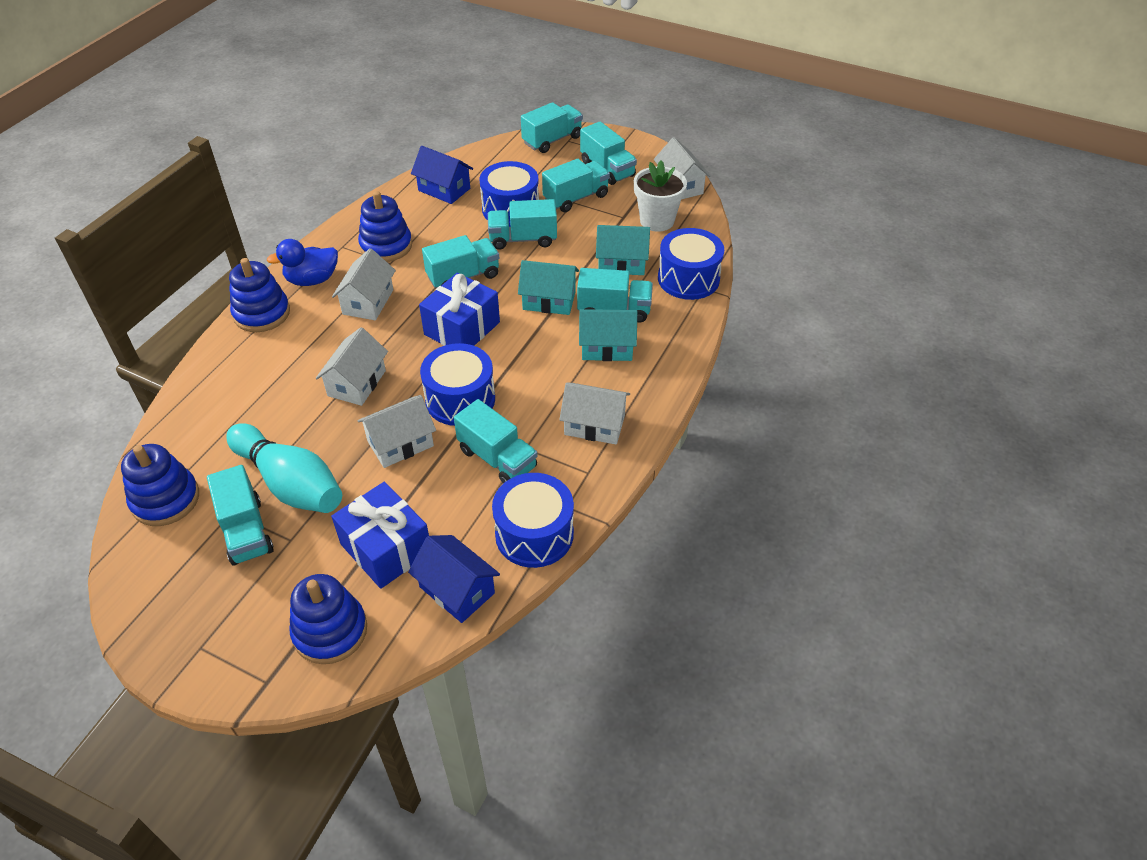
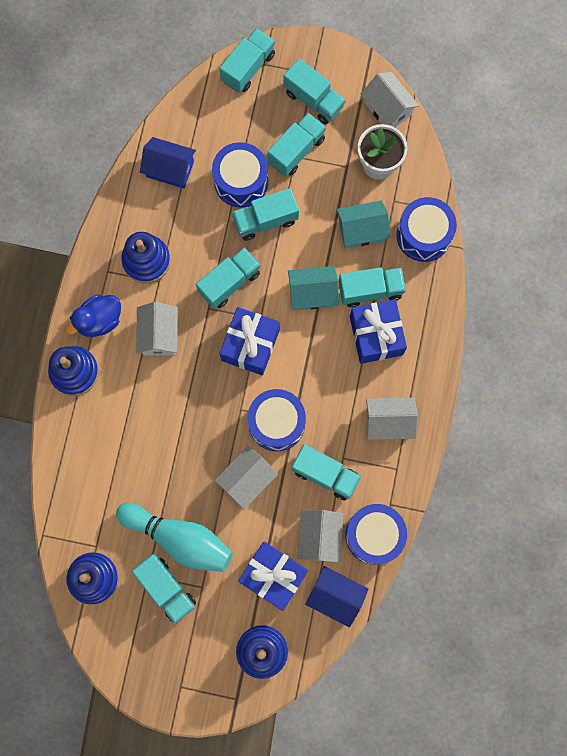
camera: 15 degrees left, 30 degrees up
(356, 383) = (188, 428): white house -> white house (319, 537)
(607, 347) = (376, 335): turquoise house -> blue gift

